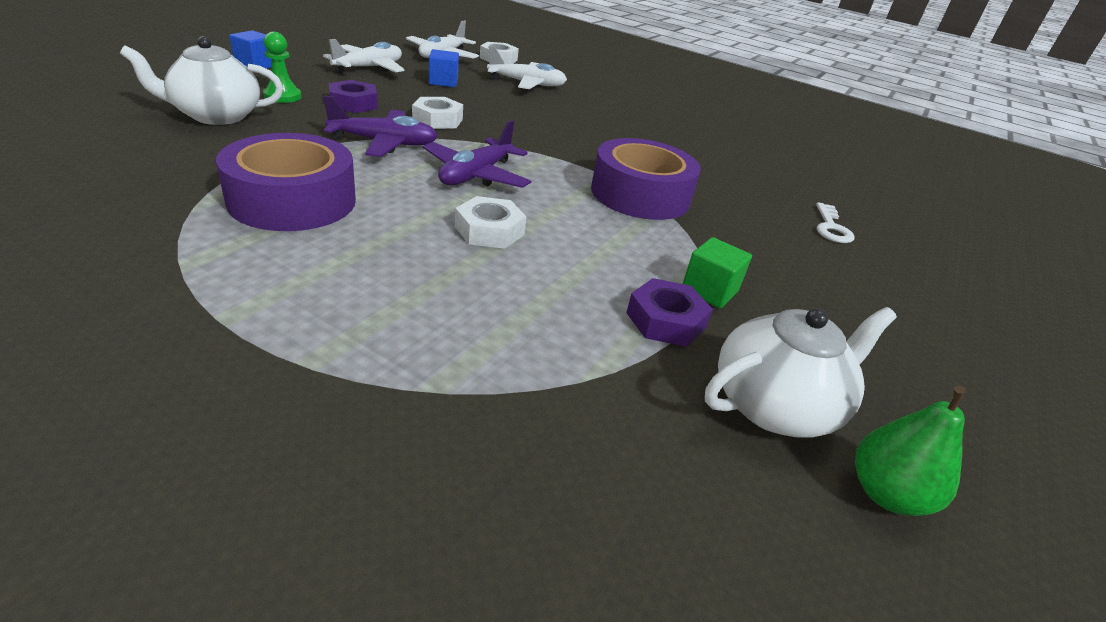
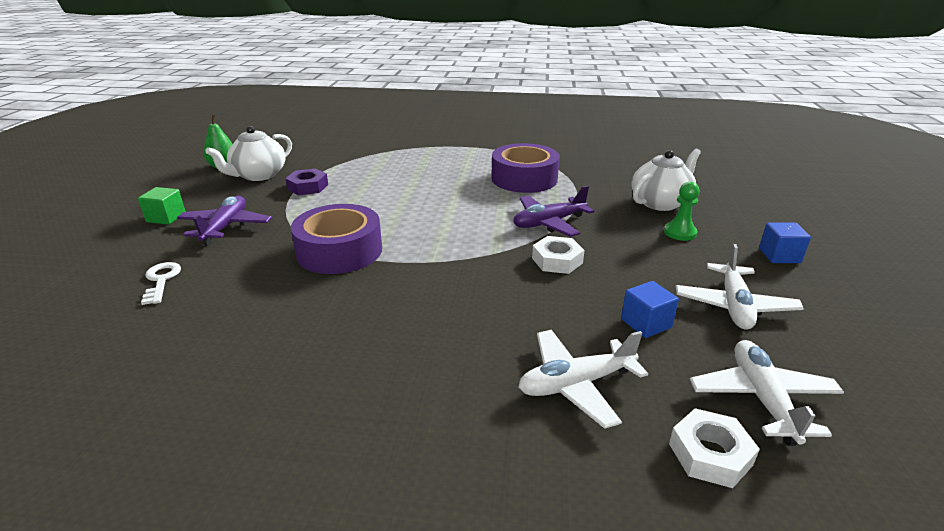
camera: 160 degrees right, 5 degrees down
(353, 103) = (634, 248): purple nut -> none
(476, 175) = (463, 223): purple plane -> purple plane (225, 227)
(489, 230) = (419, 195): white nut -> none
(709, 290) = (284, 204): green cube -> green cube (166, 217)

